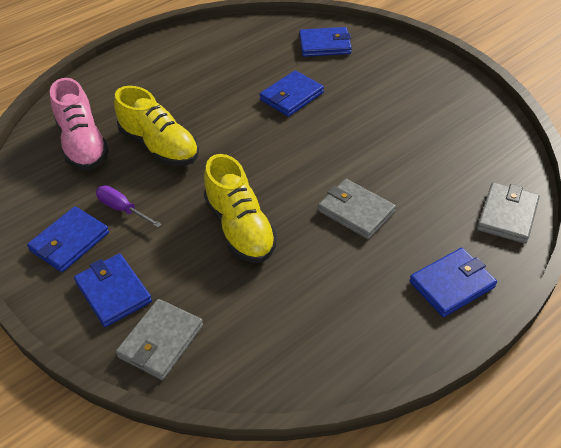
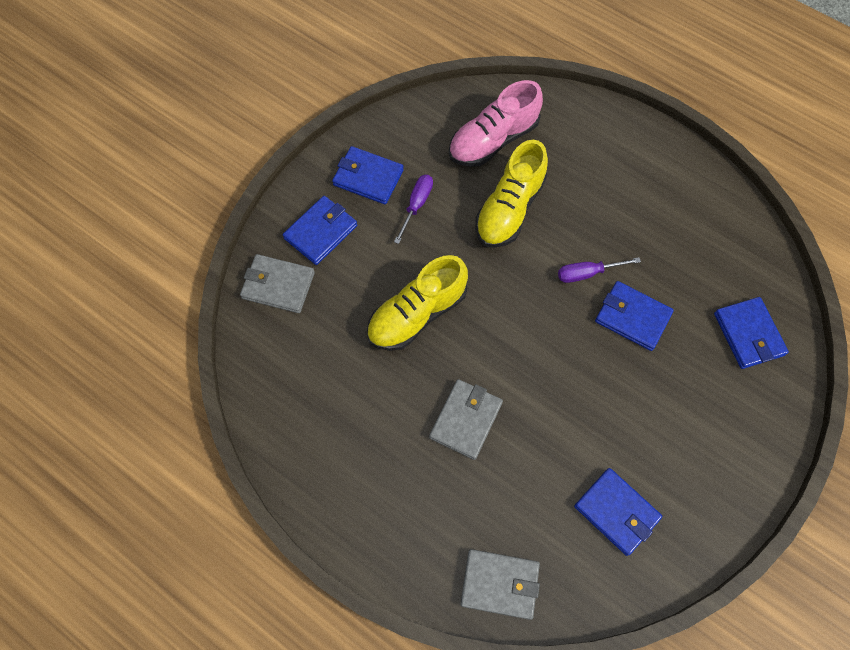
camera: 75 degrees right, 20 degrees up
(243, 113) = (587, 273): none -> purple screwdriver
(452, 284) = (388, 529): blue wallet -> blue wallet (616, 512)

